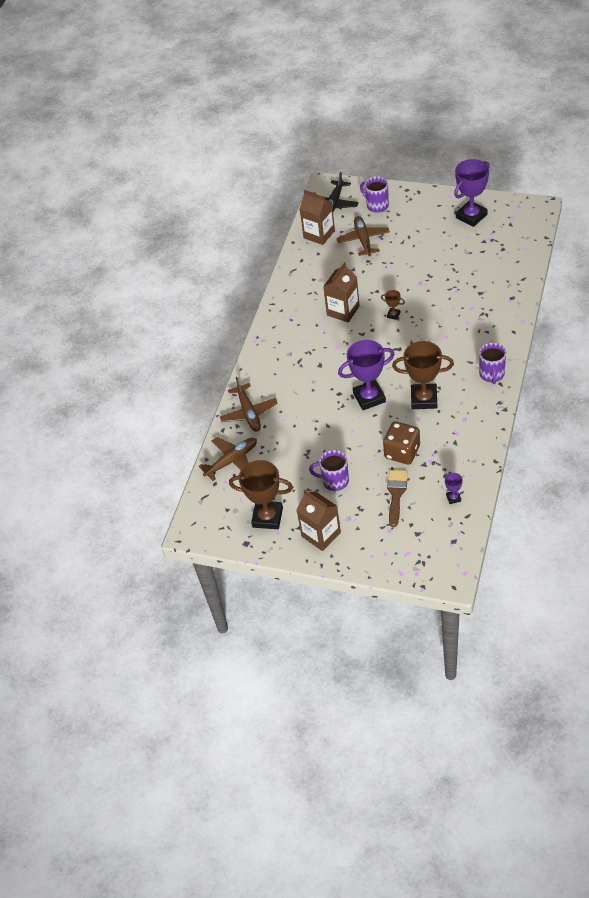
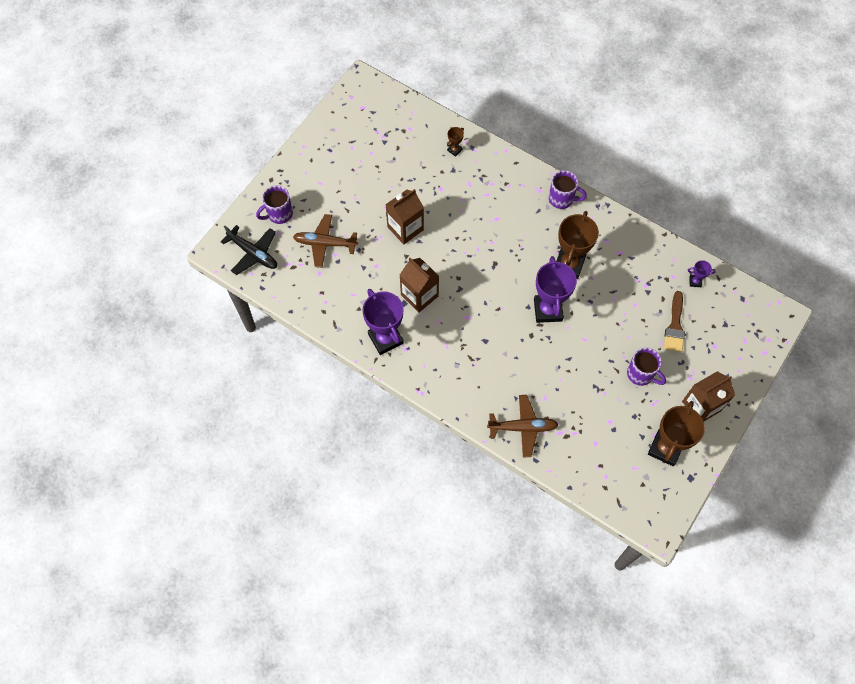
camera: 80 degrees left, 15 degrees up
(232, 461) = (581, 462): brown plane -> none
(319, 234) = (293, 282): brown carton -> brown carton (405, 228)
(334, 481) = (641, 374): purple mug -> purple mug turned 75 degrees counterclockwise
(393, 315) = (447, 252): brown trophy -> brown trophy (454, 150)
(396, 494) = (675, 326): brown brush -> brown brush turned 105 degrees counterclockwise
(402, 452) = (627, 304): brown dice -> none
(471, 216) = (343, 139): purple trophy -> purple trophy (385, 339)

